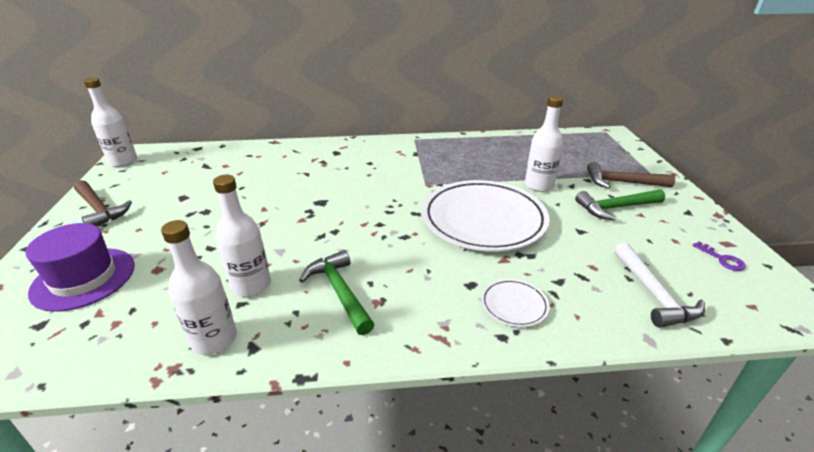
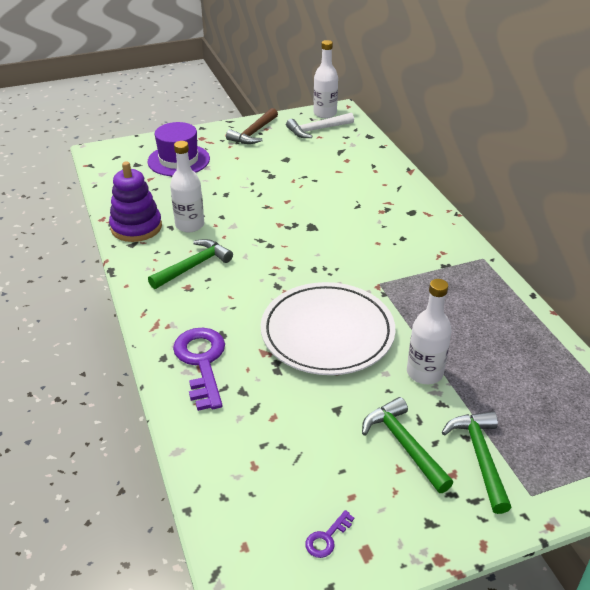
camera: 75 degrees right, 5 degrees up
(214, 339) = (136, 227): white bottle -> purple stacking toy
(514, 305) = (201, 362): white plate -> purple key
(622, 182) = (480, 457): brown hammer -> green hammer
(653, 294) = (242, 462): white hammer -> white hammer (317, 130)

